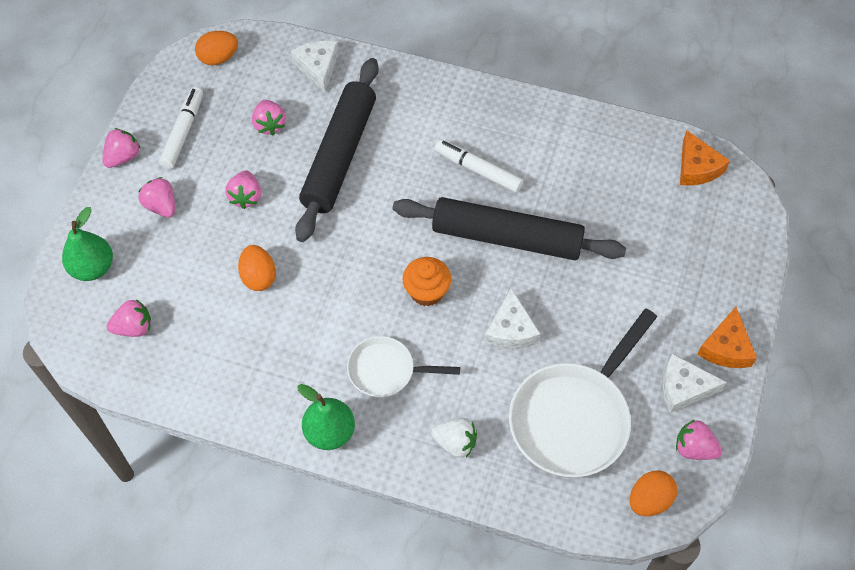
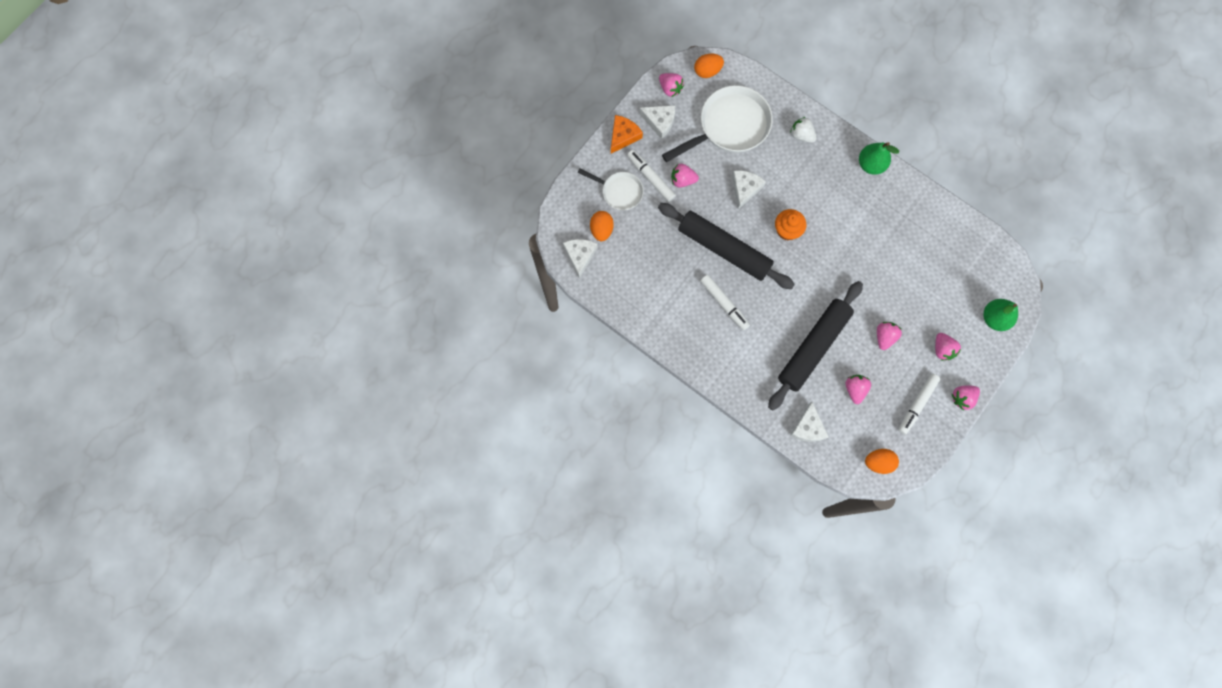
camera: 160 degrees left, 15 degrees up
(134, 327) = (974, 268): pink strawberry -> pink strawberry (682, 180)
(258, 277) = (889, 276): orange egg -> orange egg (601, 230)
(386, 371) = (828, 189): white pan -> white pan (619, 192)
(655, 300) = (651, 177): none -> white marker
(697, 167) = (580, 256): orange cheese -> white cheese

